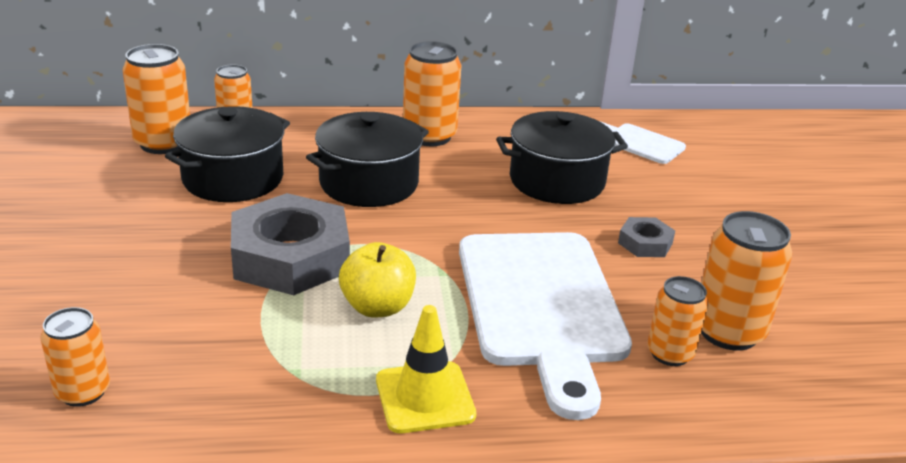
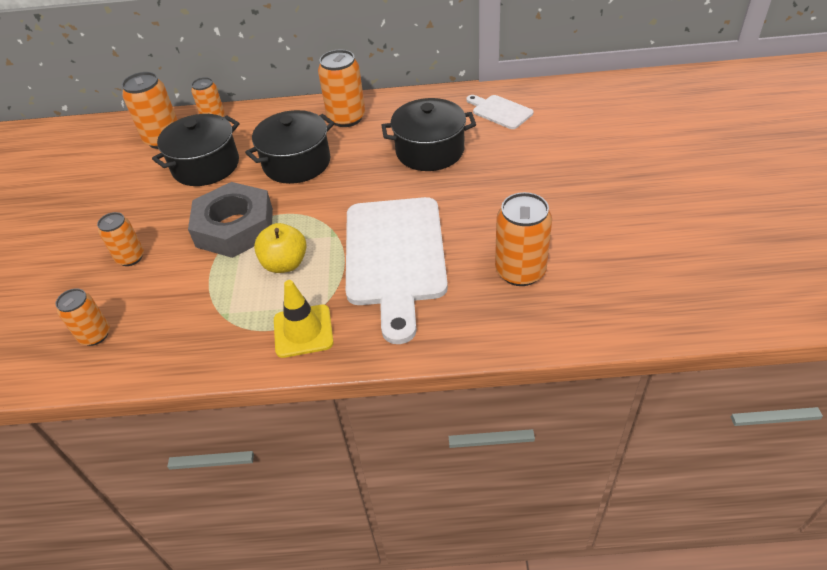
camera: 10 degrees right, 15 degrees up
(645, 243) = (480, 201): grey nut -> none
(670, 353) = (474, 291): orange can -> orange can (130, 257)

